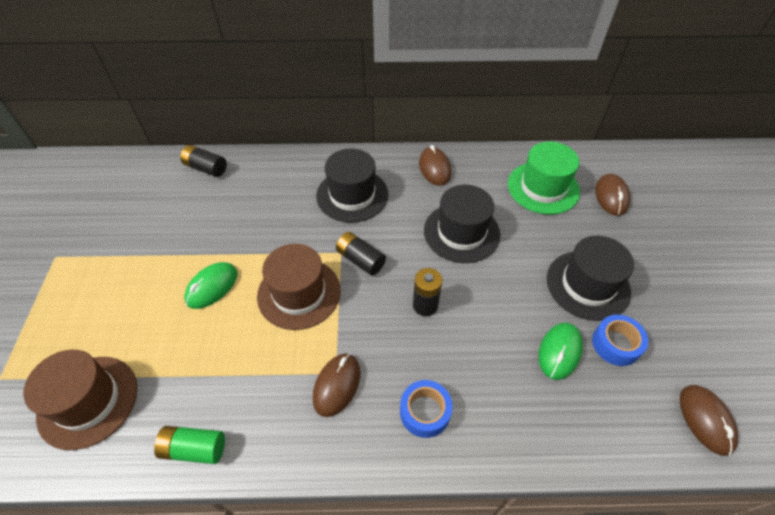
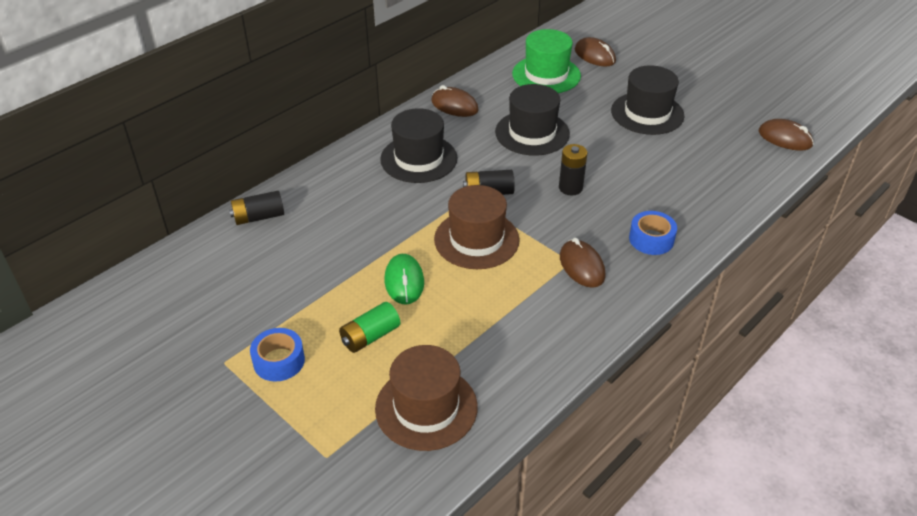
camera: 45 degrees left, 10 degrees down
(194, 448) = (546, 365): green battery -> green battery (370, 336)
(559, 352) = (679, 157): green mouse -> none
(615, 344) = (701, 133): blue tape -> blue tape (279, 361)

